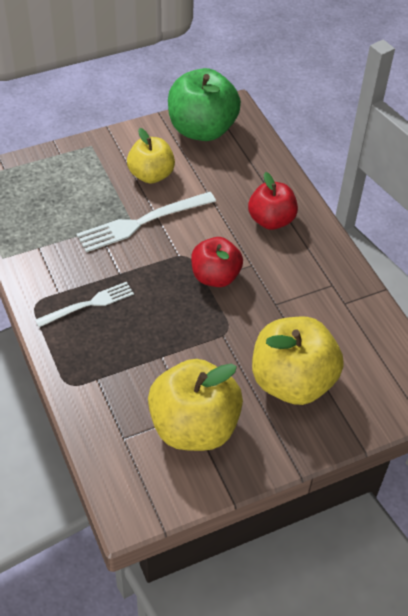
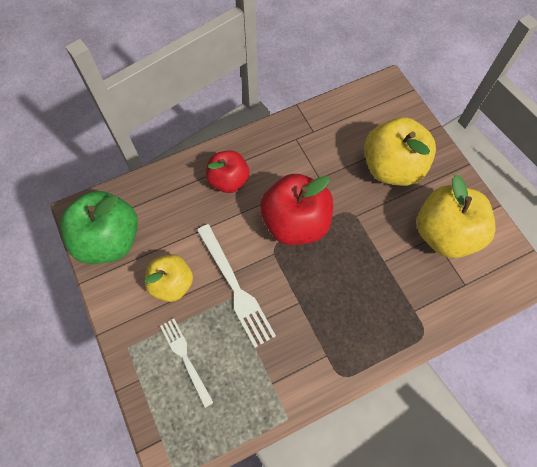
camera: 90 degrees left, 15 degrees up
(88, 304) = (337, 326): white fork -> white fork (185, 358)
(215, 276) = (295, 223): red apple -> red apple, size x1.59

